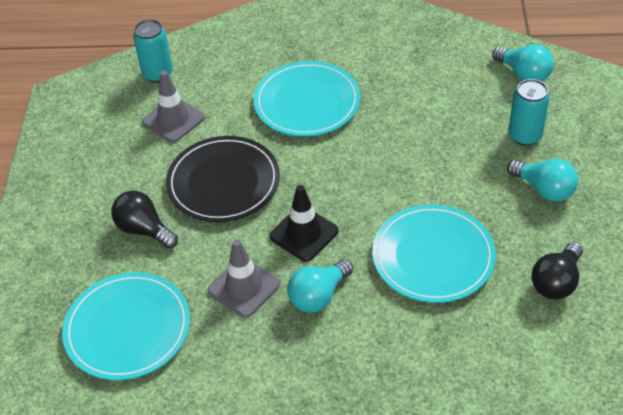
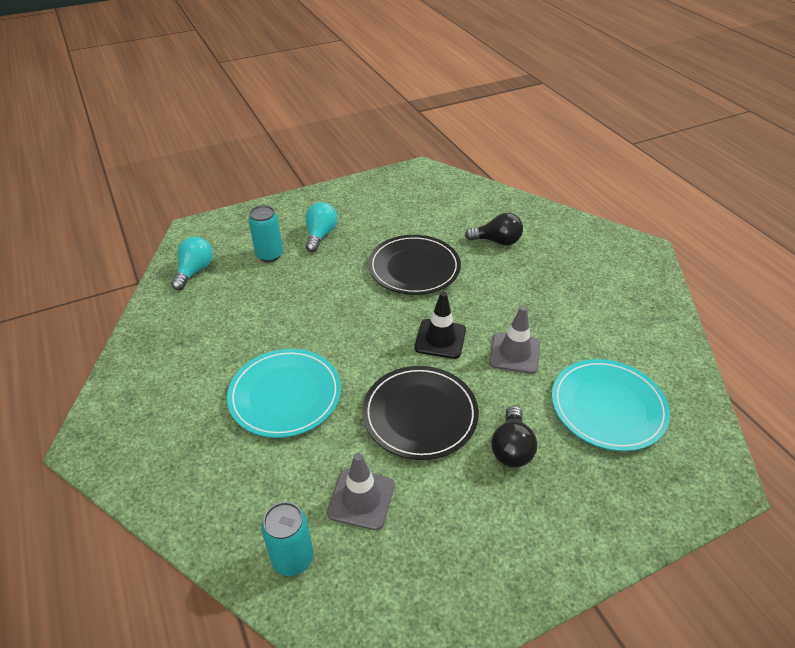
camera: 120 degrees left, 5 degrees down
(318, 296) = (489, 311): turquoise light bulb -> none
(433, 256) = (414, 268): turquoise plate -> black plate
(556, 282) = (398, 215): black light bulb -> black light bulb (497, 241)

